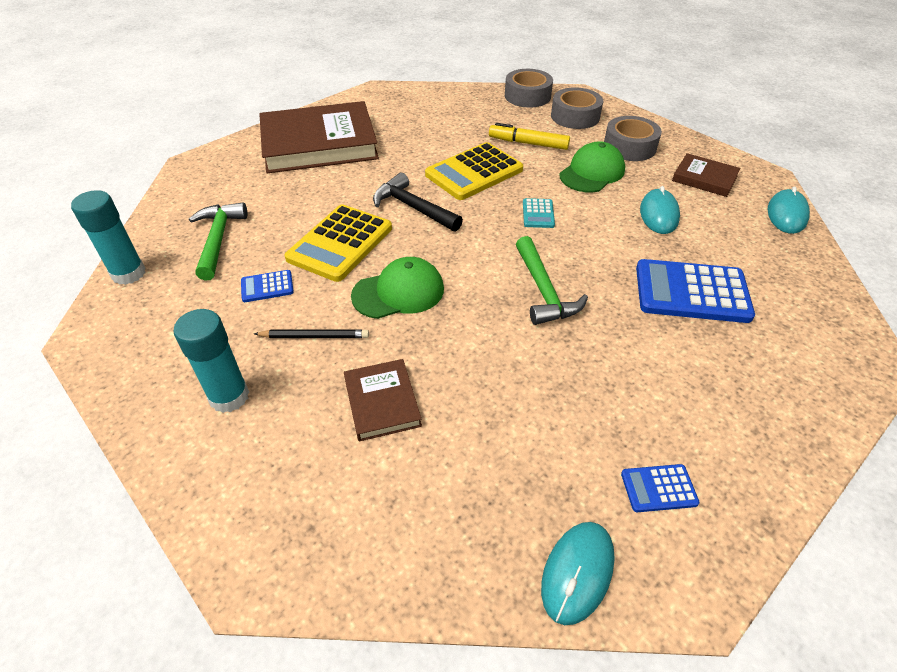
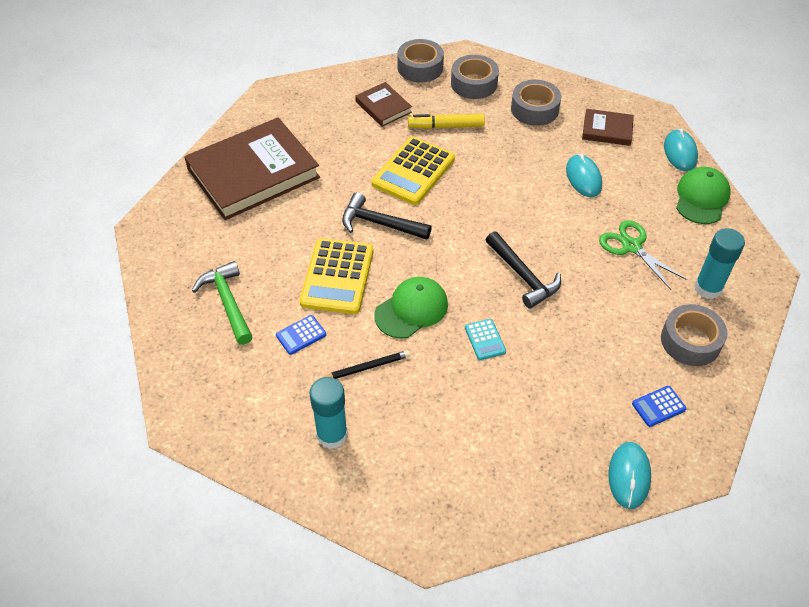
camera: 20 degrees left, 5 degrees up
(128, 274) = (171, 357): turquoise glue stick -> turquoise glue stick (708, 288)
(382, 402) = (448, 404): brown book -> brown book (383, 107)
(538, 214) = (487, 202): turquoise calculator -> turquoise calculator (485, 340)
(543, 290) = (523, 276): green hammer -> black hammer
(592, 172) = (514, 146): green cap -> green cap (701, 198)
(691, 292) = (632, 246): blue calculator -> green scissors
(734, 417) = (690, 341): none -> grey tape

